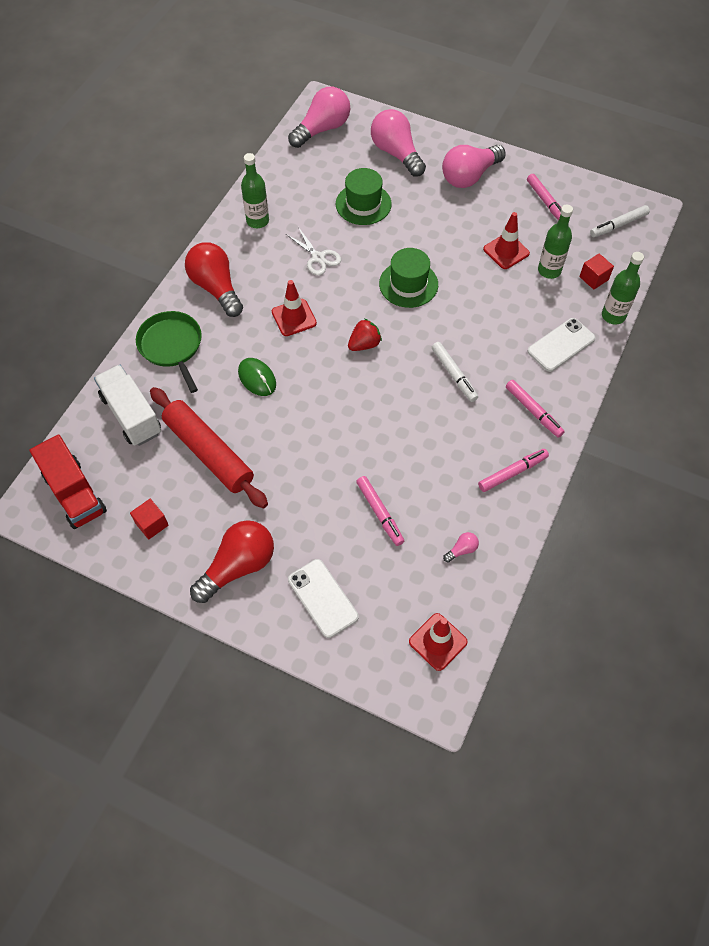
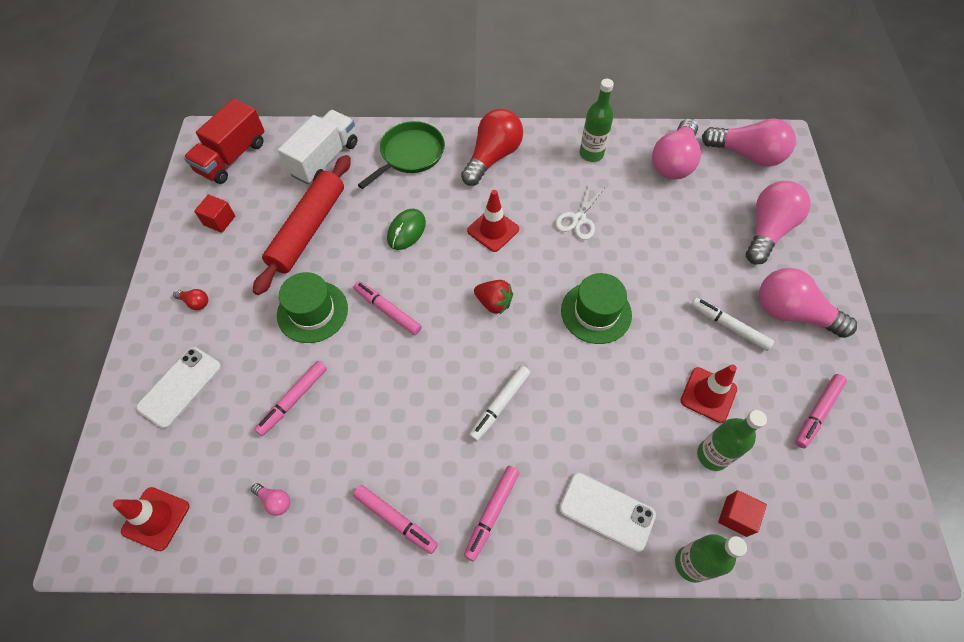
camera: 65 degrees right, 0 degrees up
(238, 566) = (195, 302): red light bulb -> red light bulb, size x0.41
(300, 174) = (673, 162): none -> pink light bulb
(331, 419) = (387, 310): none -> pink marker
(363, 204) = (675, 229): green hat -> green hat (312, 311)
(618, 225) = (848, 518): white marker -> white marker (729, 326)

